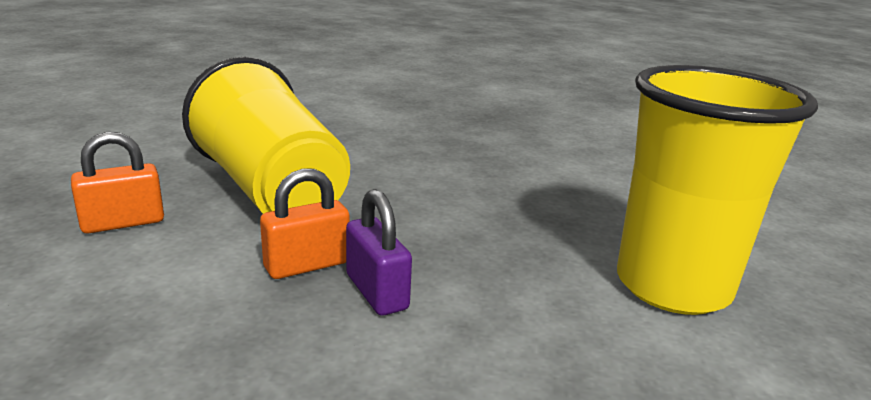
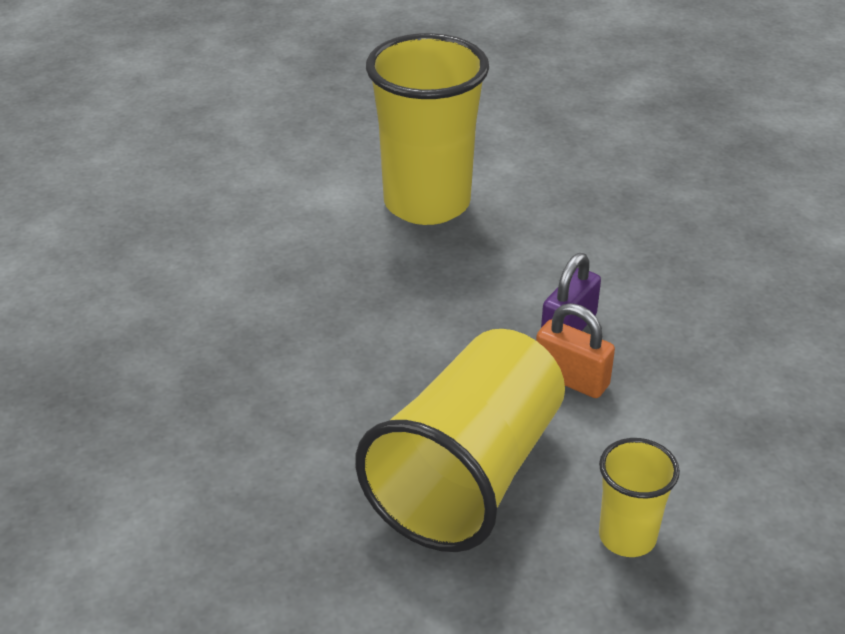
camera: 115 degrees left, 15 degrees up
(123, 223) = (627, 537): orange padlock -> yellow cup

